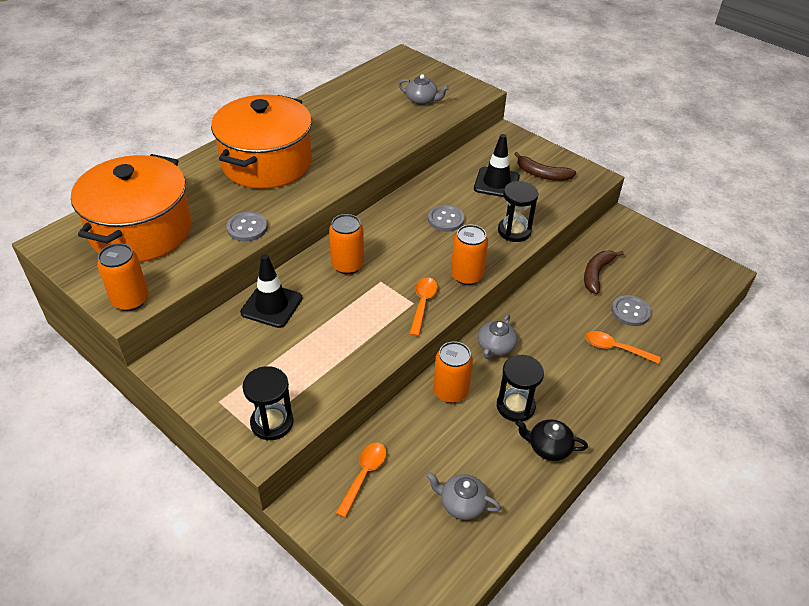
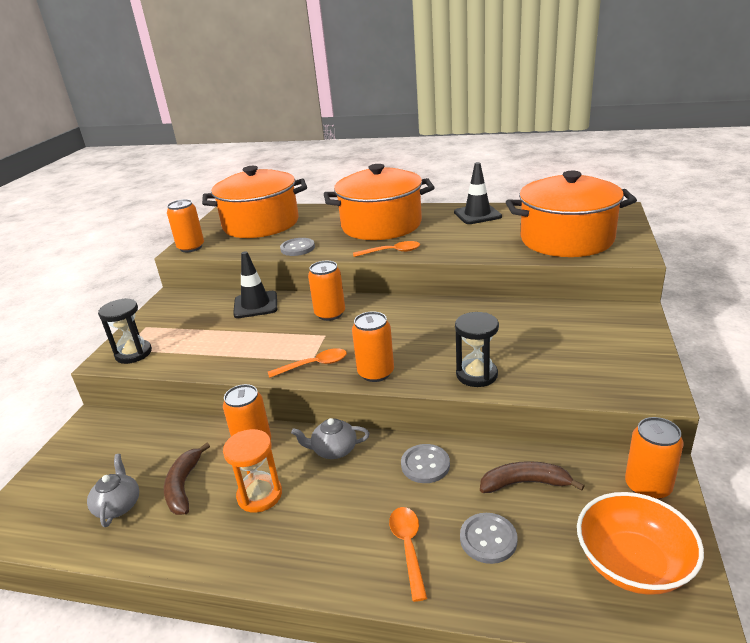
camera: 65 degrees right, 15 degrees down
(364, 475) = (132, 435): orange spoon -> orange spoon (392, 252)
(422, 100) = (566, 239): grey teapot -> orange pot
(446, 219) = (445, 332): grey button -> grey button (425, 465)
(496, 183) = (541, 337): black traffic cone -> black traffic cone (477, 214)
(515, 406) = (259, 495): black hourglass -> orange hourglass
(542, 174) = (600, 357): brown banana -> brown banana (183, 486)
(548, 447) = (215, 542): black teapot -> none
(631, 231) = (647, 486): none -> orange can
(679, 269) = (632, 564): none -> orange bowl

